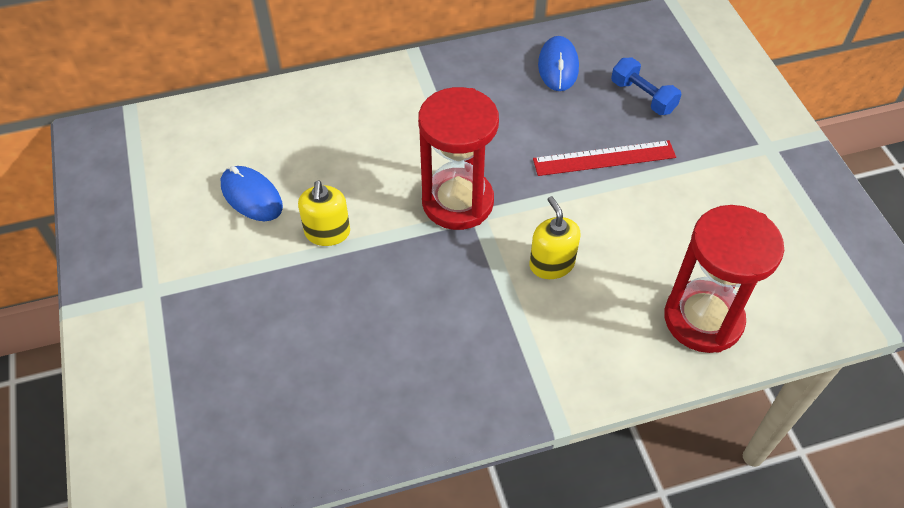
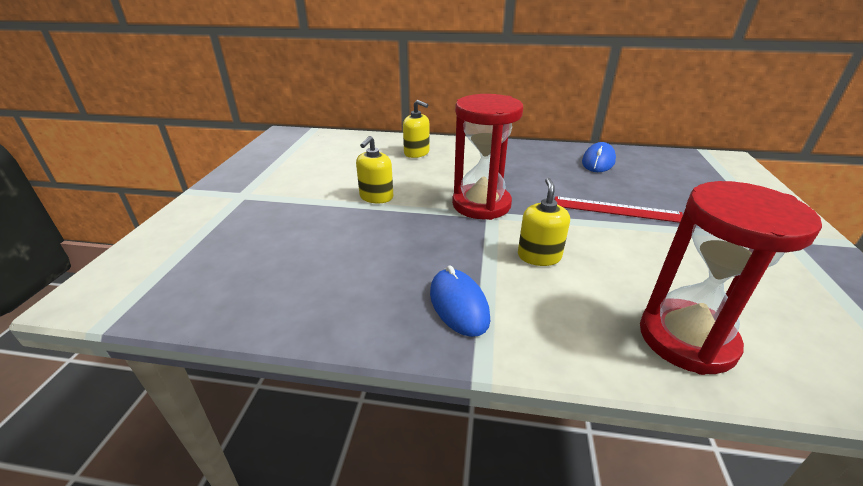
camera: 25 degrees right, 20 degrees down
(251, 196) = (344, 171): blue mouse -> blue mouse (458, 305)
(323, 122) = (416, 153): none -> yellow soap dispenser
(643, 97) = (664, 187): blue dumbbell -> none

